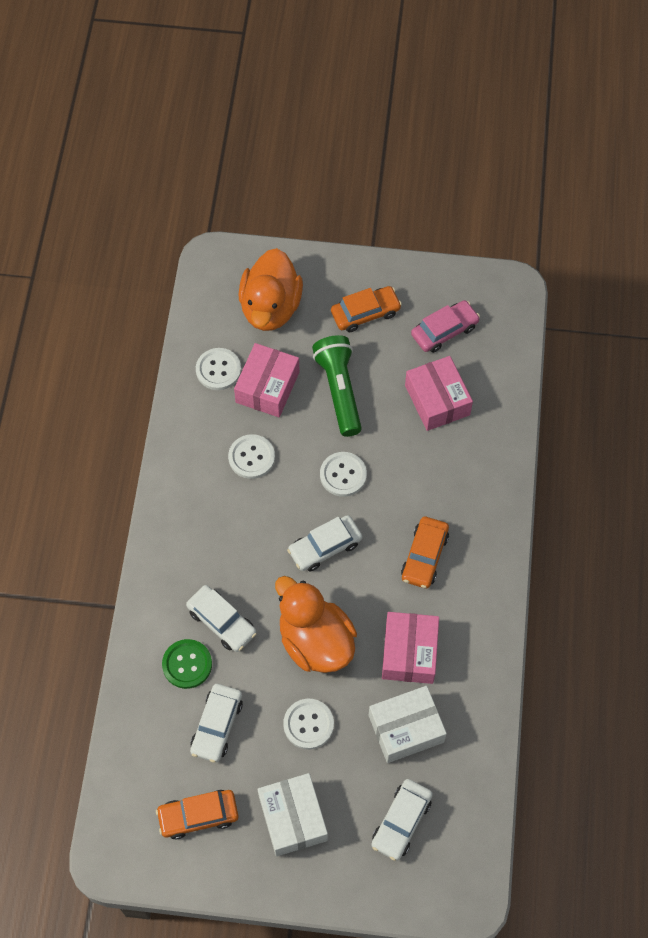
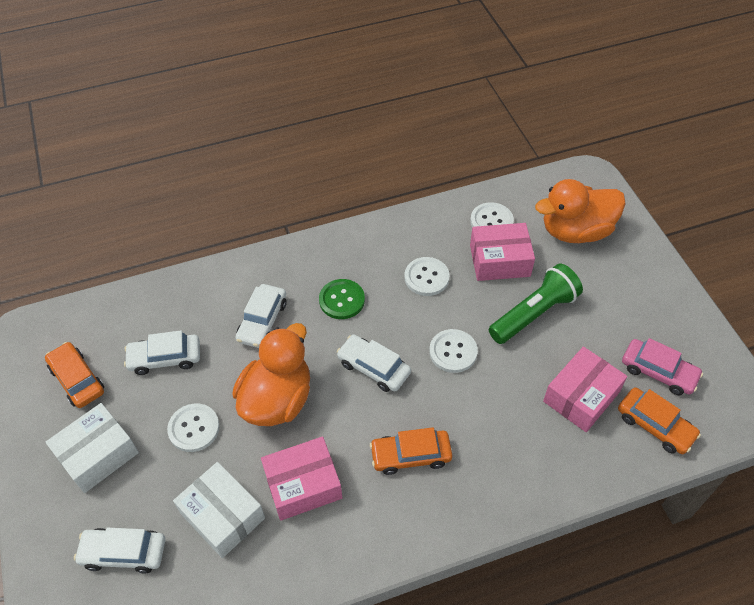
camera: 65 degrees right, 10 degrees down
(187, 664) = (212, 313): green button -> green button (342, 300)
(365, 313) = (625, 301): orange car -> orange car (655, 425)

